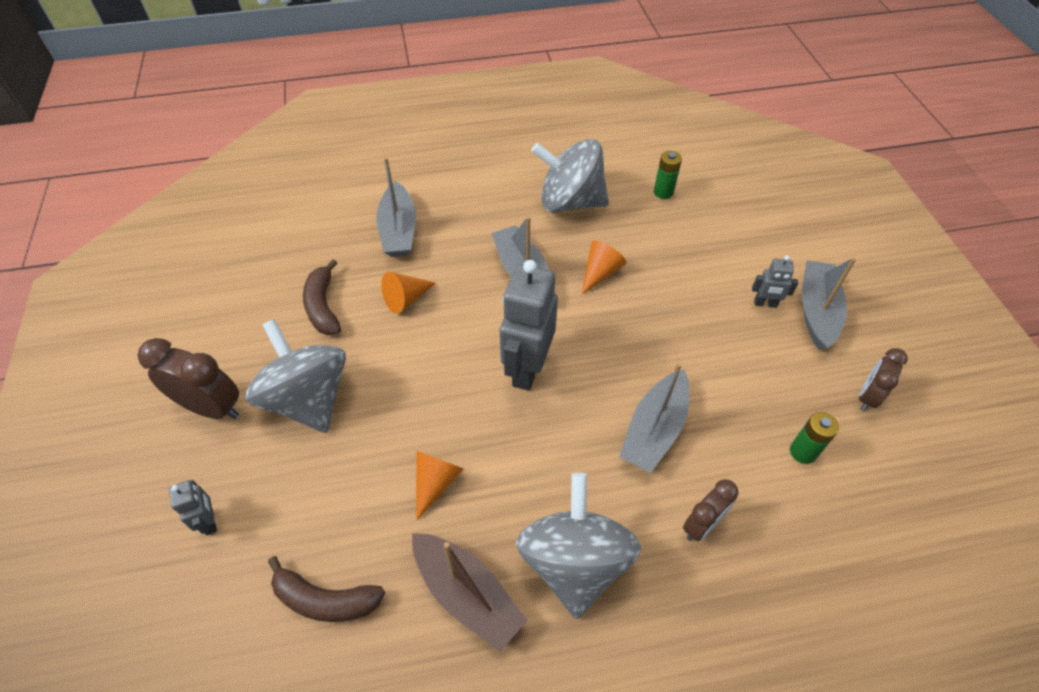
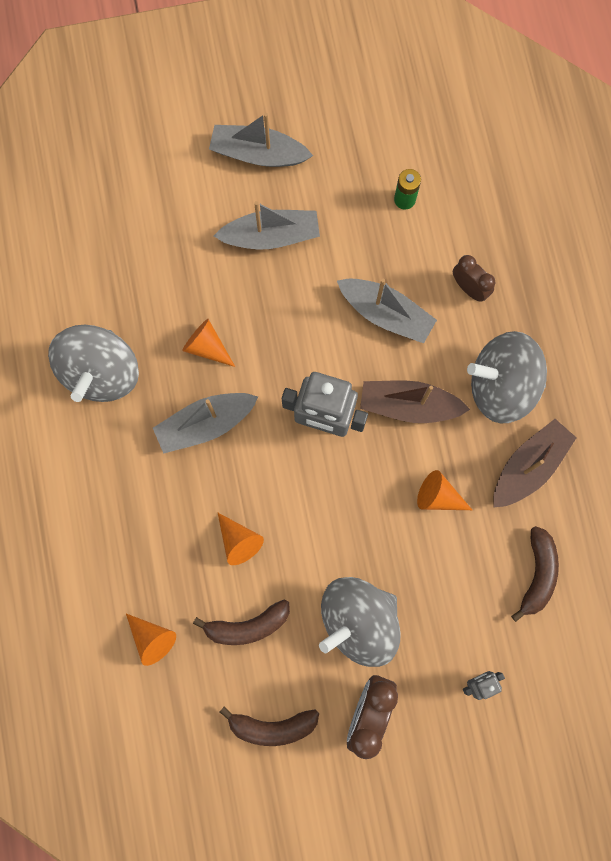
camera: 90 degrees left, 25 degrees up
(222, 326) = (272, 726): none -> brown banana
(326, 240) = (152, 638): none -> orange cone
(398, 230) = (140, 559): grey boat -> grey boat (271, 236)
(546, 452) = (408, 405): none -> brown boat
(663, 192) = (90, 271): green battery -> none
(765, 304) = (249, 197): grey robot -> none
(867, 397) = (351, 135): brown clock -> none

